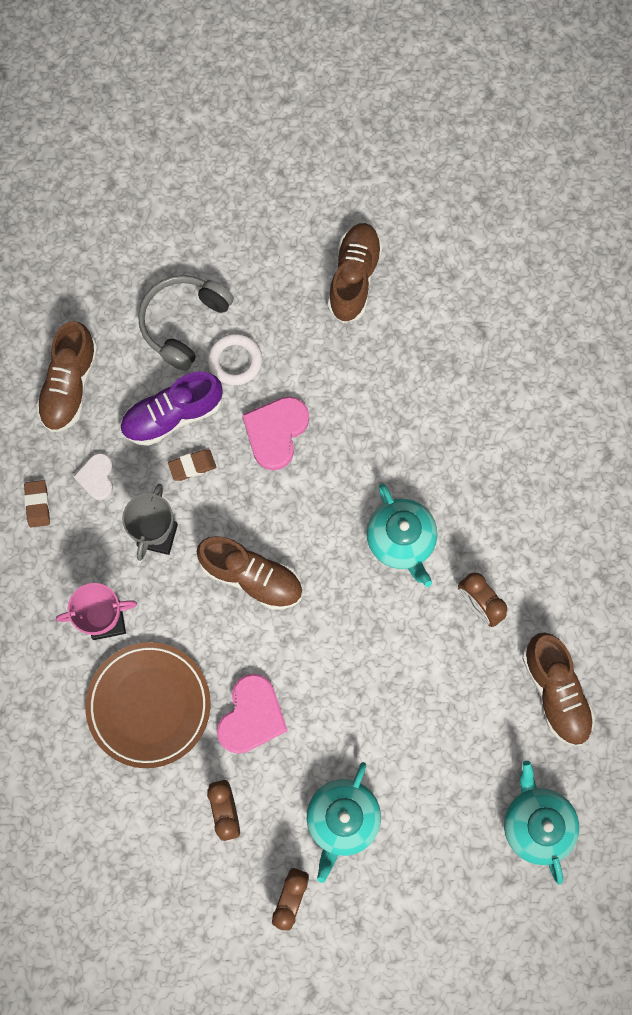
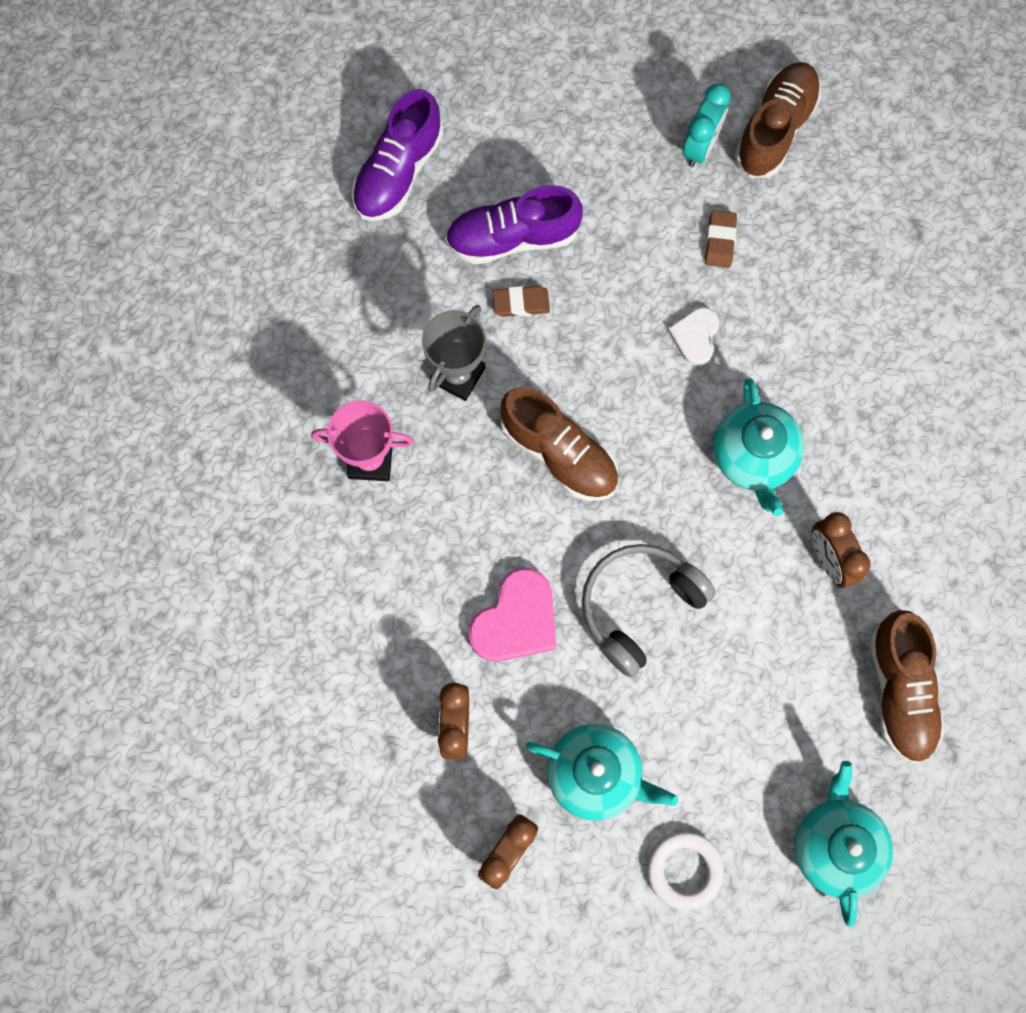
camera: 15 degrees right, 0 degrees up
(38, 504) = (323, 302): brown eraser -> brown eraser (720, 241)
(70, 386) = (398, 172): brown shoe -> purple shoe
(97, 477) = (402, 287): white heart -> white heart (695, 336)
(149, 705) = (395, 574): brown plate -> none
(183, 323) = (554, 132): grey headphones -> grey headphones (639, 606)
(235, 361) = (605, 192): white ring -> white ring (684, 870)
(276, 432) = (633, 288): pink heart -> none
(300, 306) = (700, 146): none -> turquoise clock
(342, 819) = (595, 774): turquoise teapot -> turquoise teapot turned 105 degrees counterclockwise

